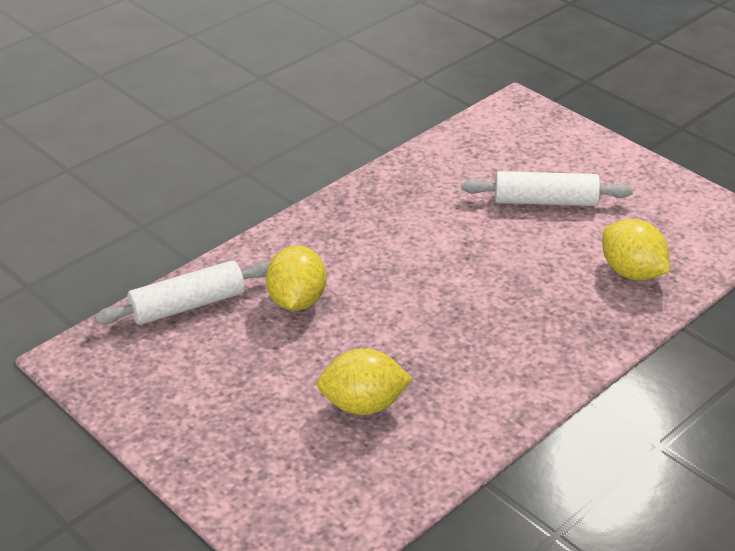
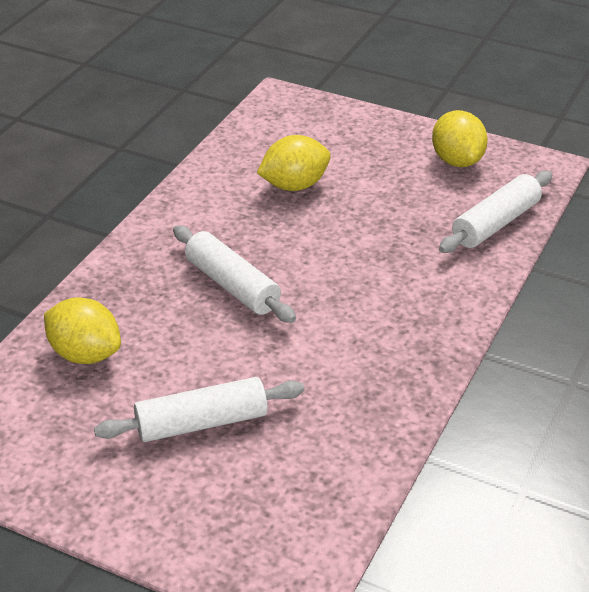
camera: 160 degrees right, 0 degrees up
(297, 301) = (404, 249): yellow lemon -> yellow lemon (457, 161)
(480, 303) = (232, 285): none -> white rolling pin

